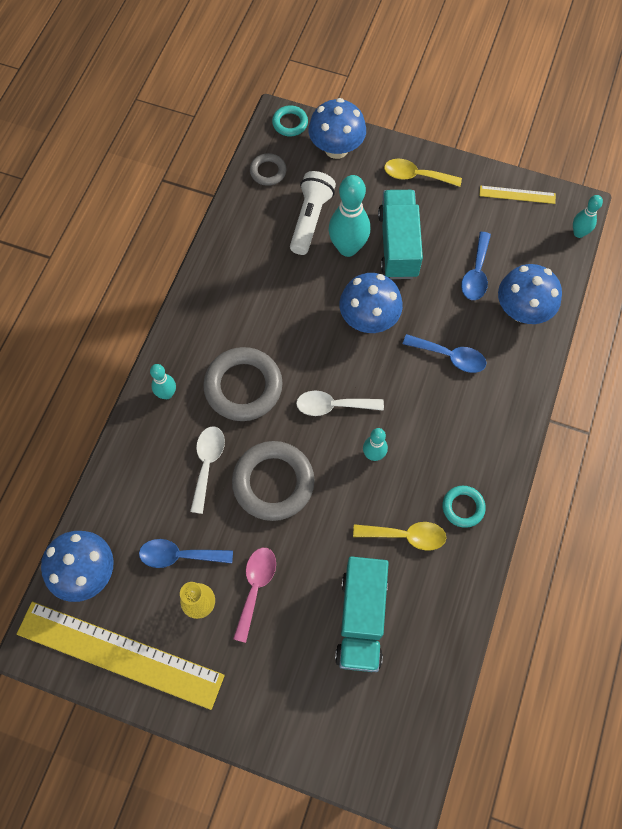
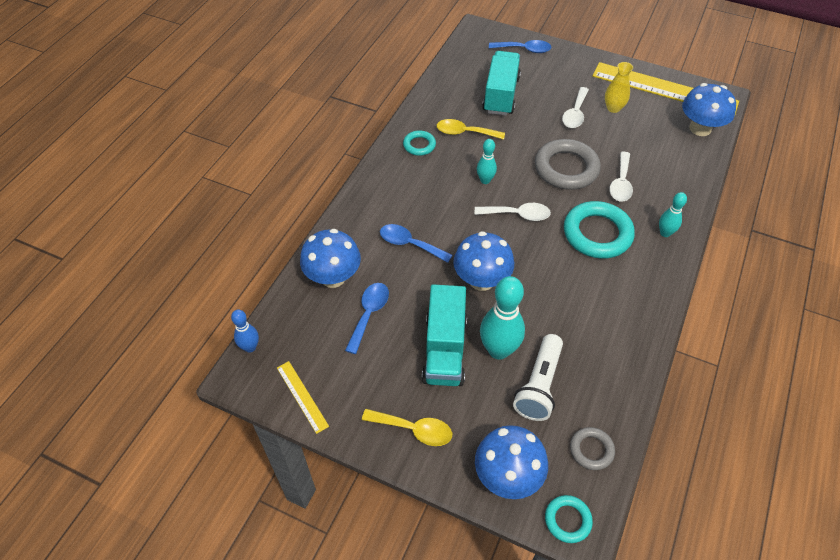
camera: 175 degrees left, 15 degrees down
(179, 555) = (633, 133): blue spoon -> blue spoon (524, 49)
(243, 387) = (597, 234): grey ring -> turquoise ring
(255, 587) = (575, 113): pink spoon -> white spoon
(517, 194) = (302, 396): yellow ruler -> yellow ruler turned 45 degrees clockwise
(578, 233) = (250, 347): turquoise bowling pin -> blue bowling pin

